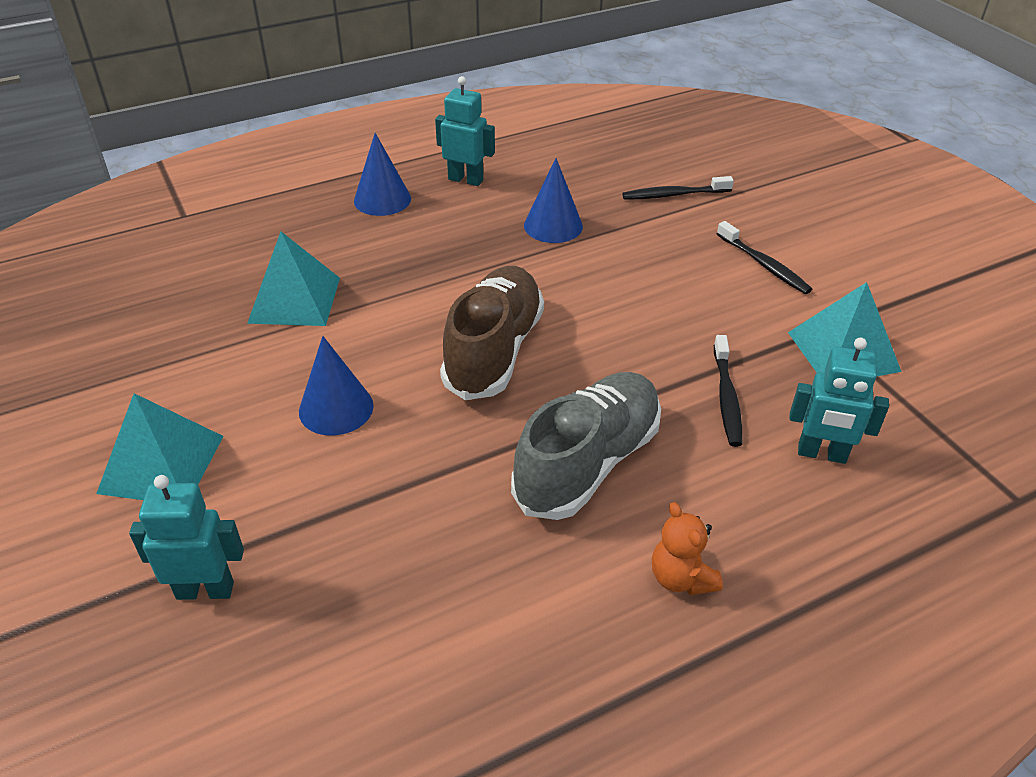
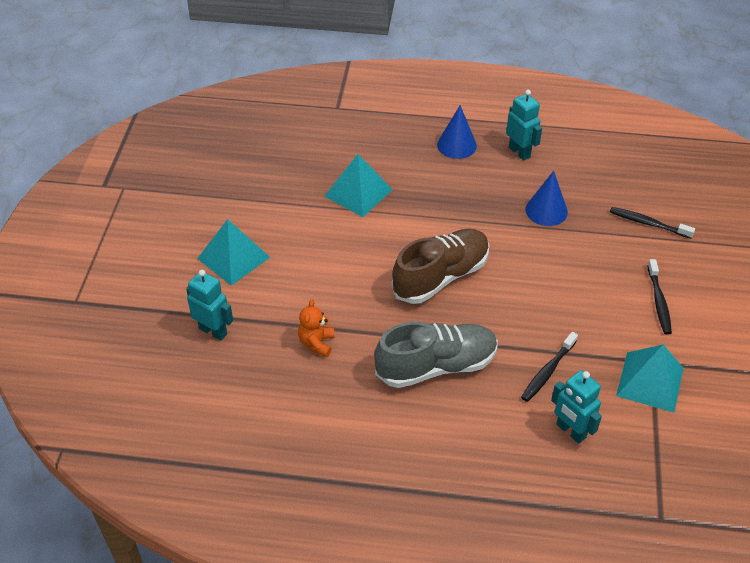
camera: 35 degrees right, 5 degrees up
(336, 408) = (333, 269): blue cone -> none
(681, 578) = (430, 448): orange teddy bear -> orange teddy bear (317, 343)

